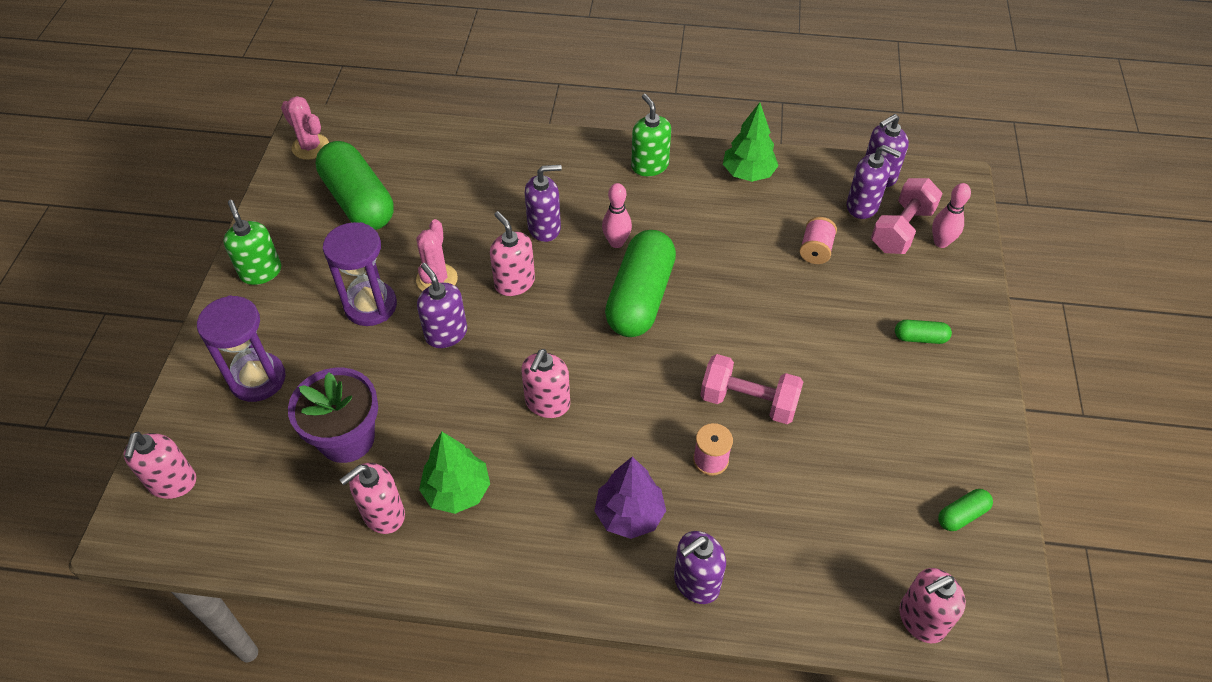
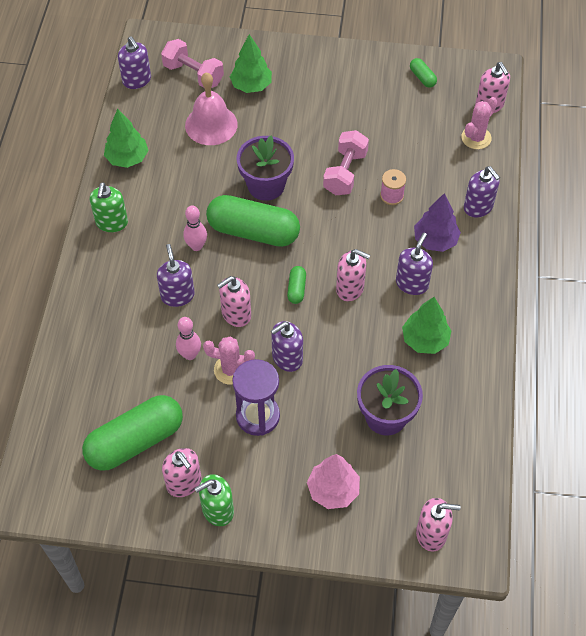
camera: 90 degrees left, 5 degrees up
(257, 379) = (333, 490): purple hourglass -> pink tree
(310, 147) = (57, 494): pink cactus -> pink cactus (476, 138)
(383, 514) = (446, 384): pink soap dispenser -> pink soap dispenser (184, 483)
(649, 166) = (111, 223): green soap dispenser -> green soap dispenser turned 60 degrees counterclockwise
(717, 310) = (266, 185): none -> purple flower pot
(815, 250) = (211, 125): pink spool -> pink bell
(862, 206) = (168, 93): purple soap dispenser -> purple soap dispenser (412, 283)
(894, 292) = (251, 86): none -> green tree
(920, 338) = (291, 78): green capsule -> green capsule (296, 289)
(941, 242) = (207, 55): pink bowling pin -> pink bowling pin (190, 354)

